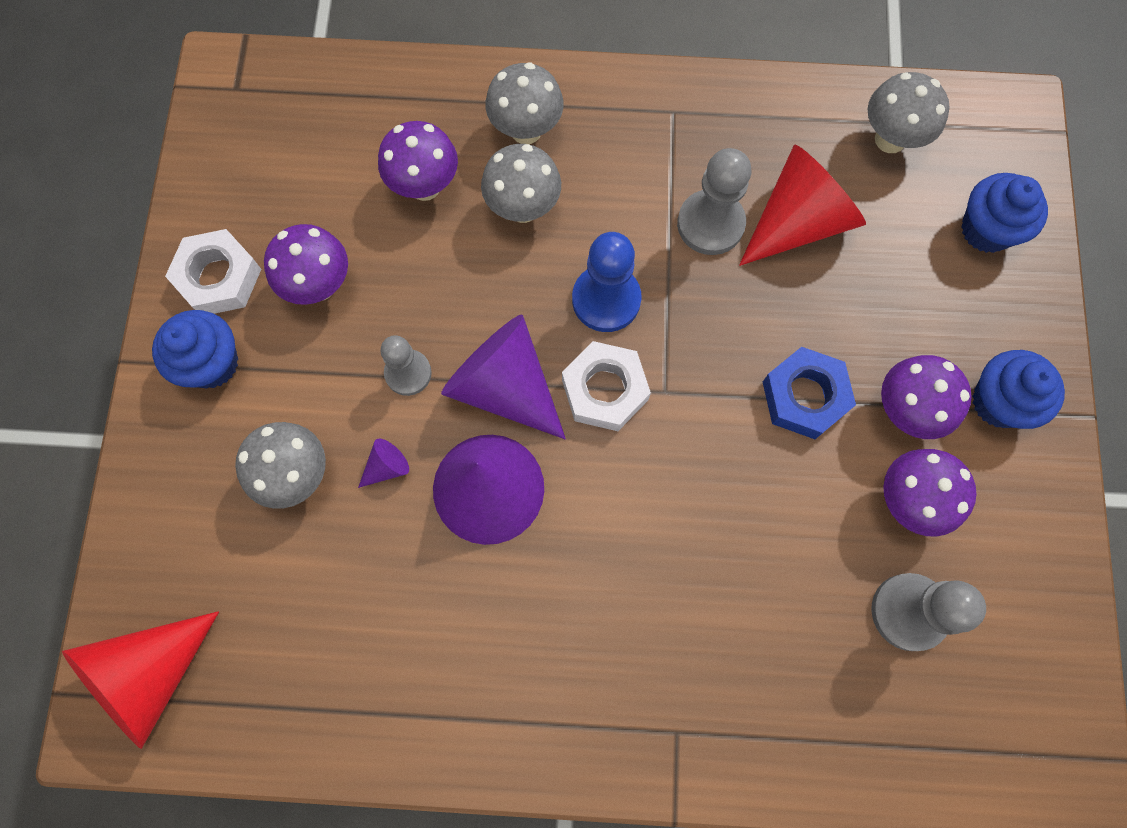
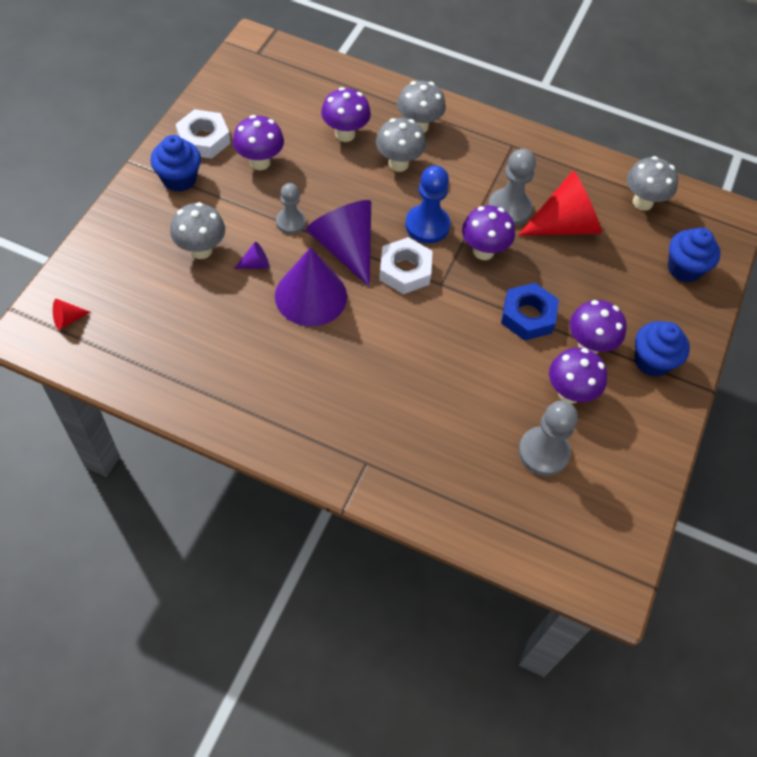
camera: 15 degrees right, 15 degrees down
(150, 676) = (68, 319): red cone -> red cone, size x0.41
(702, 312) = (483, 251): none -> purple mushroom

